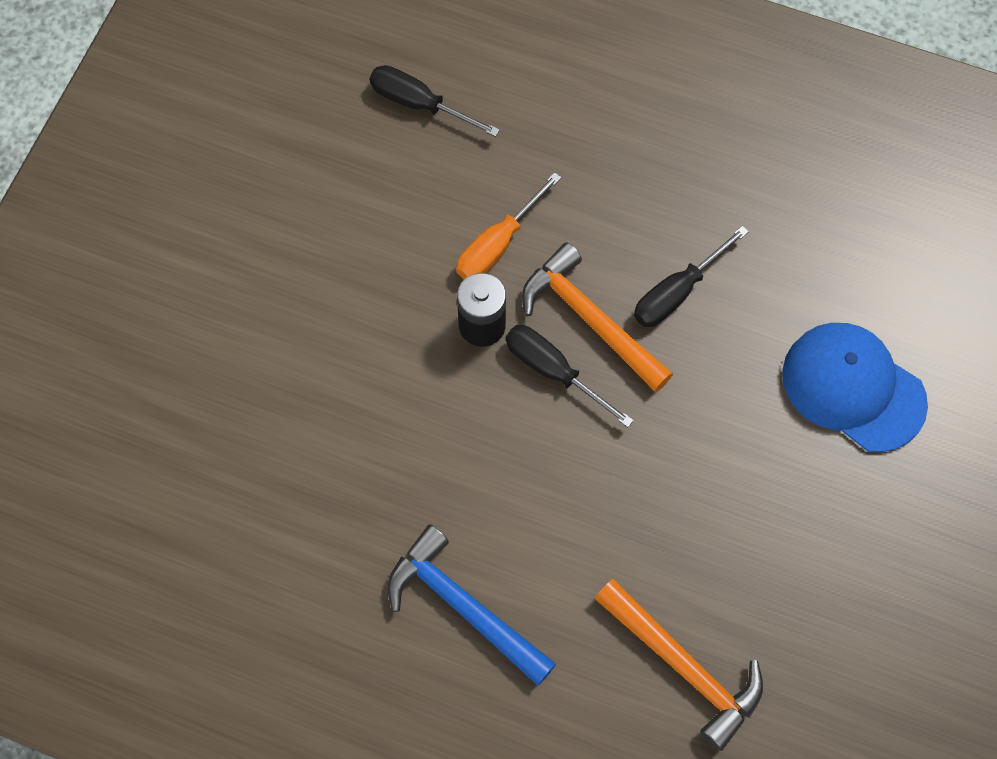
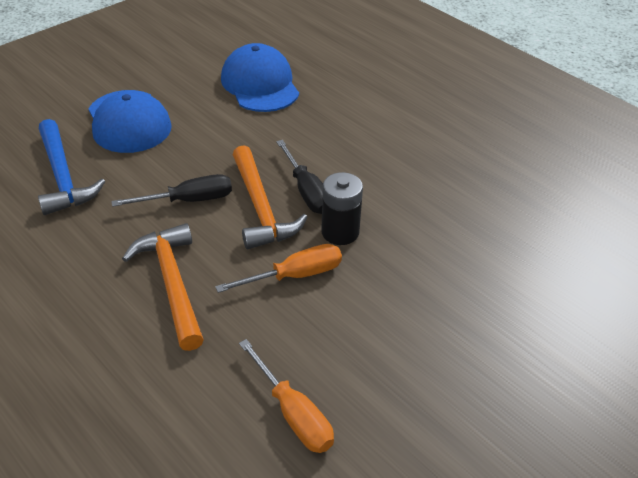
camera: 155 degrees left, 25 degrees down
(419, 104) = (293, 413): black screwdriver -> orange screwdriver
(463, 606) = (431, 116): blue hammer -> blue hammer (63, 177)
(683, 666) = (324, 63): orange hammer -> orange hammer (172, 283)
(743, 559) = (260, 84): none -> blue cap

